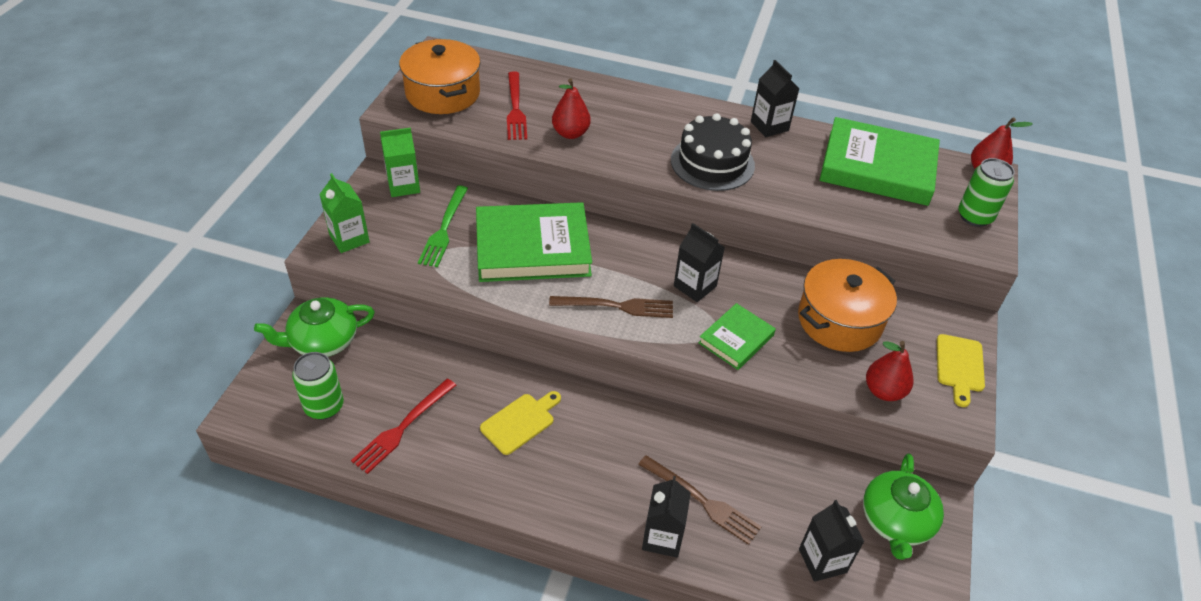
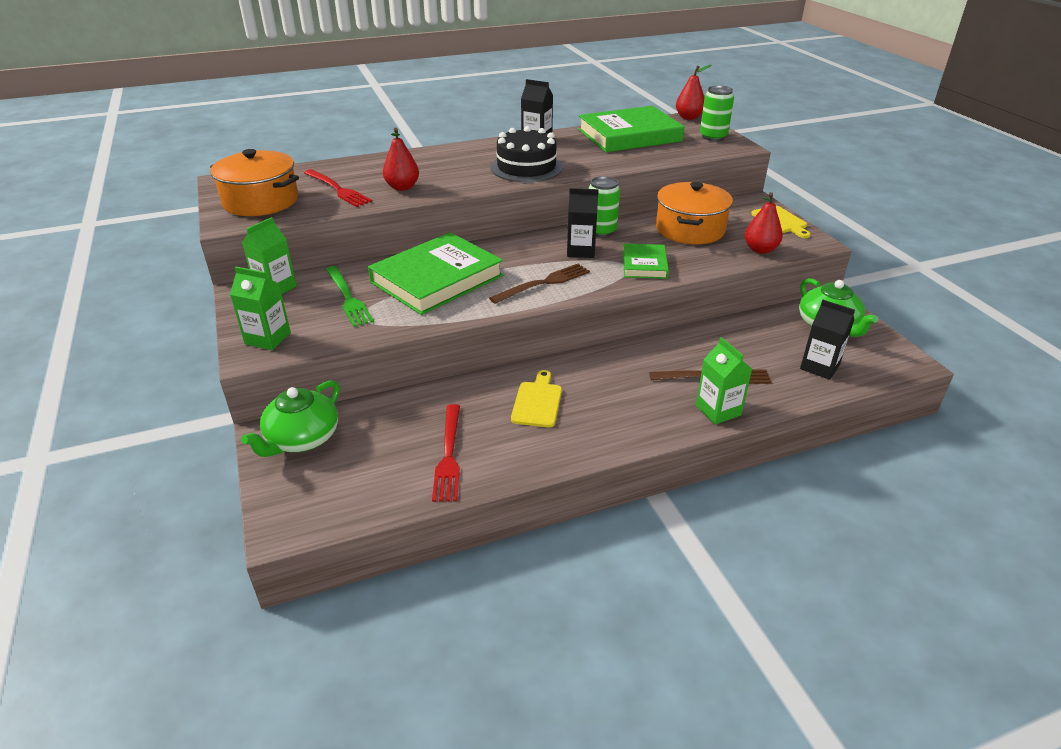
camera: 35 degrees left, 10 degrees down
(324, 406) = (360, 480): green can -> green can (601, 231)
(662, 537) = (718, 410): black carton -> green carton

